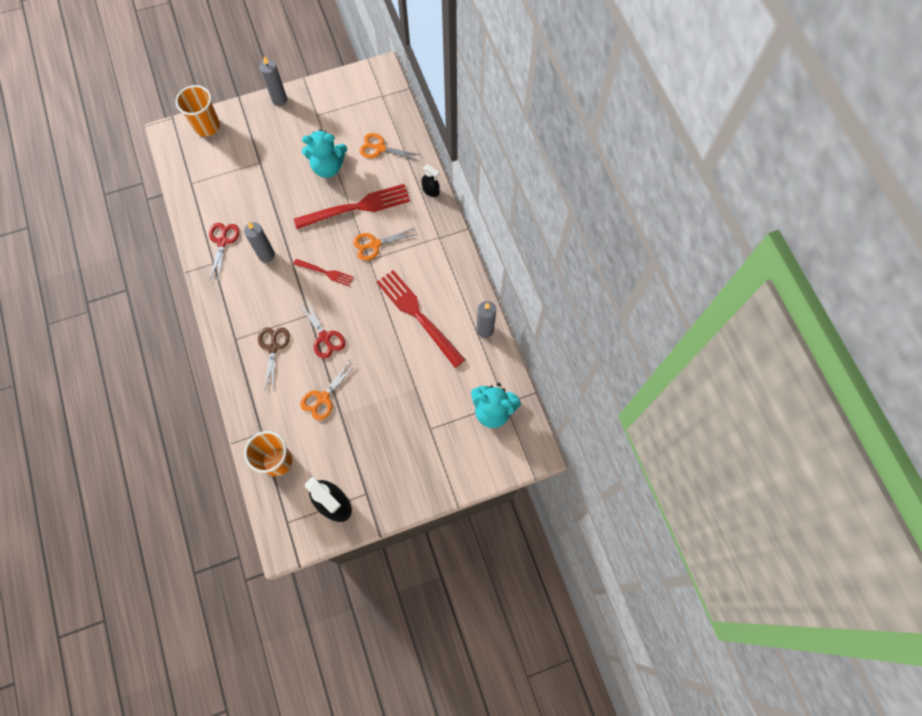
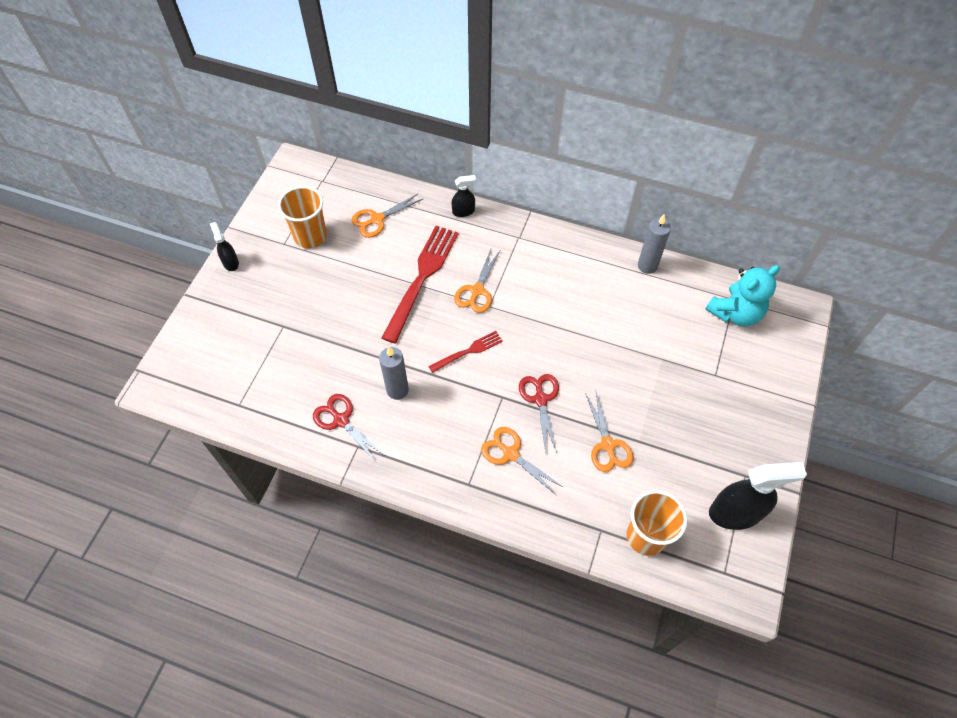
camera: 50 degrees left, 10 degrees down
(207, 126) = (187, 345): orange cup -> orange cup (310, 236)
(273, 347) = (510, 454): brown scissors -> orange scissors
(279, 100) = (230, 262): grey candle -> black spray bottle
(325, 337) = (540, 399): red scissors -> red scissors turned 105 degrees counterclockwise
(328, 167) = (352, 272): turquoise teddy bear -> none
(418, 315) = (586, 306): red fork -> none

